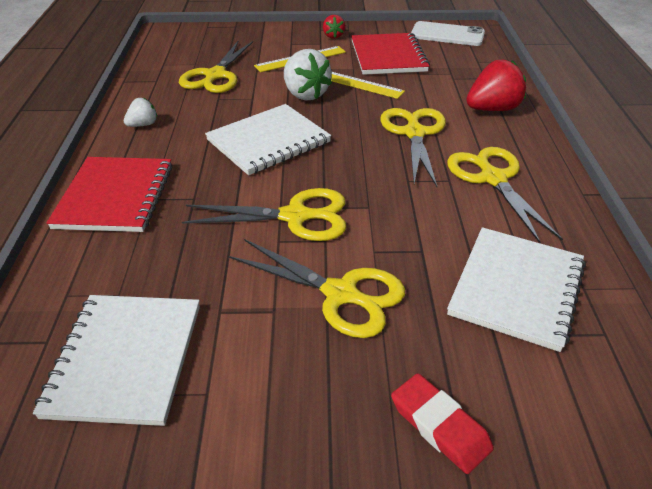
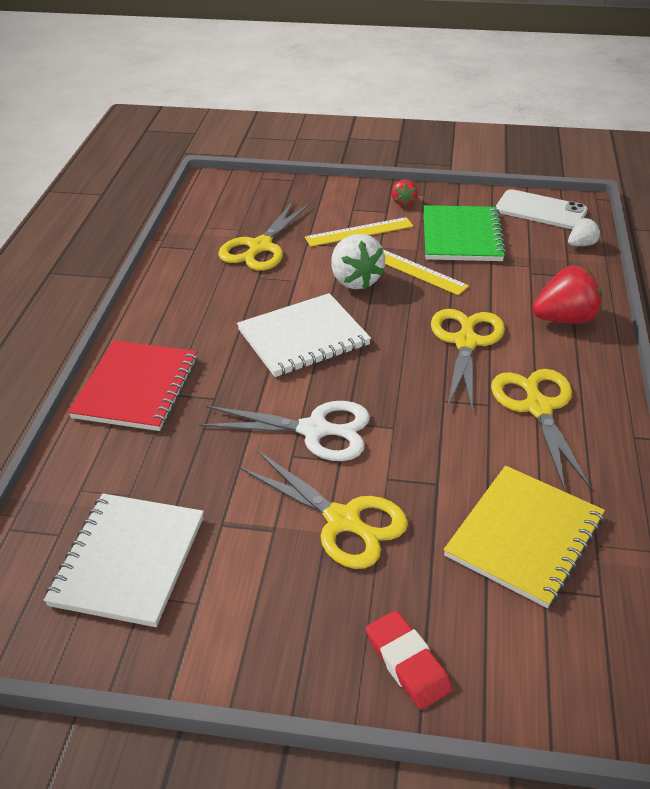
camera: 10 degrees right, 0 degrees up
(143, 125) = (174, 304): white strawberry -> white strawberry (581, 244)
(295, 216) = (314, 430): yellow scissors -> white scissors
(388, 56) = (461, 236): red notebook -> green notebook
(516, 289) = (524, 537): white notebook -> yellow notebook

